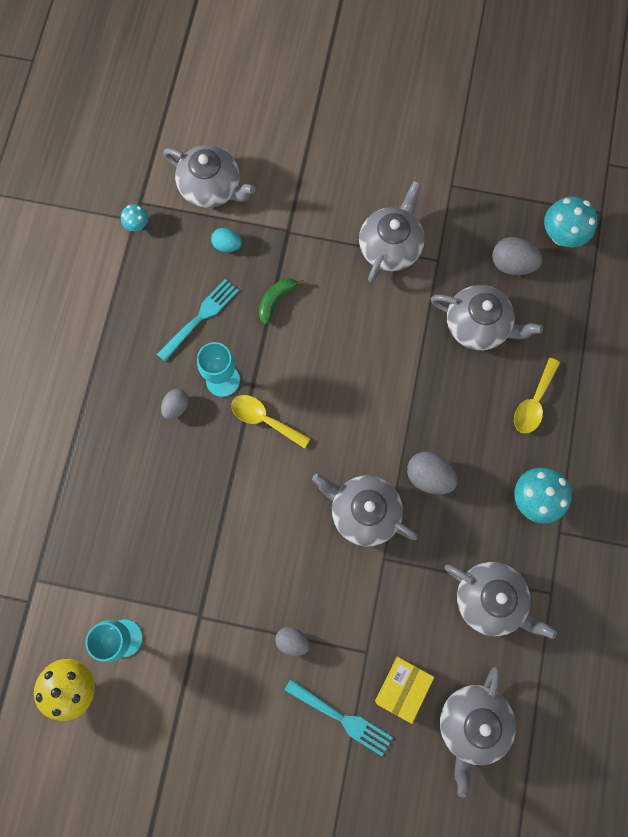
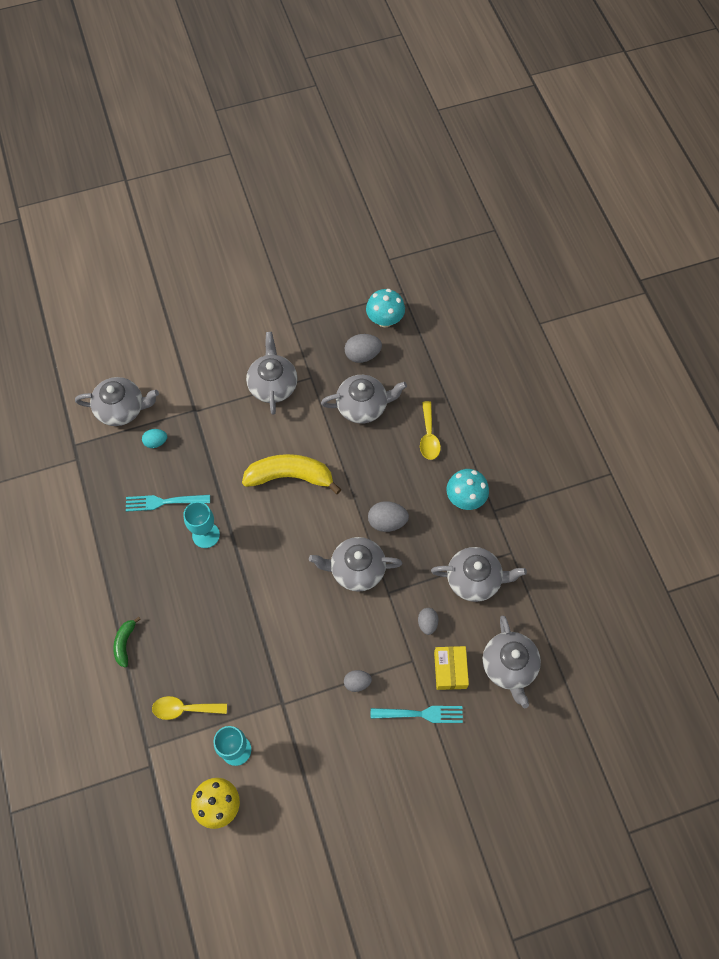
camera: 30 degrees left, 10 degrees down
(137, 225) = (81, 461): turquoise mushroom -> none
(176, 407) = (182, 571): grey egg -> grey egg (427, 623)
(200, 318) = (164, 502): turquoise fork -> turquoise fork turned 105 degrees counterclockwise
(264, 419) = (251, 545): yellow spoon -> yellow spoon (184, 709)
(276, 300) = (213, 461): green banana -> green banana (125, 643)
(350, 364) = (290, 476): none -> yellow banana

